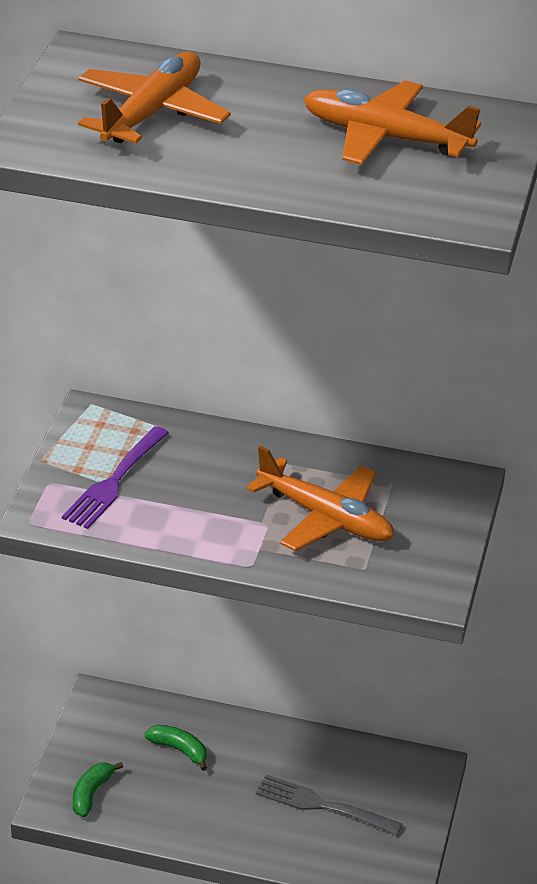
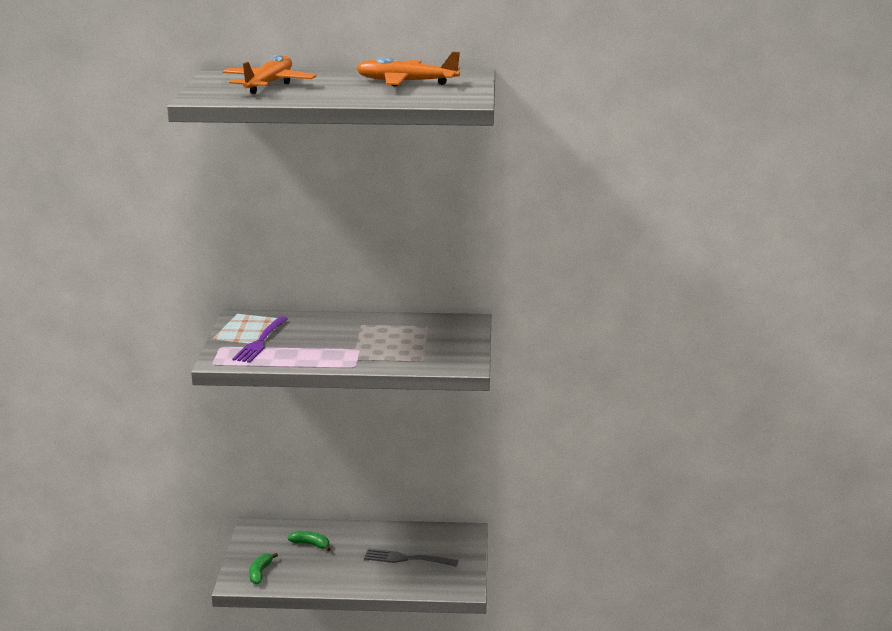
camera: 10 degrees left, 15 degrees down
(325, 517) = (392, 343): orange plane -> none

